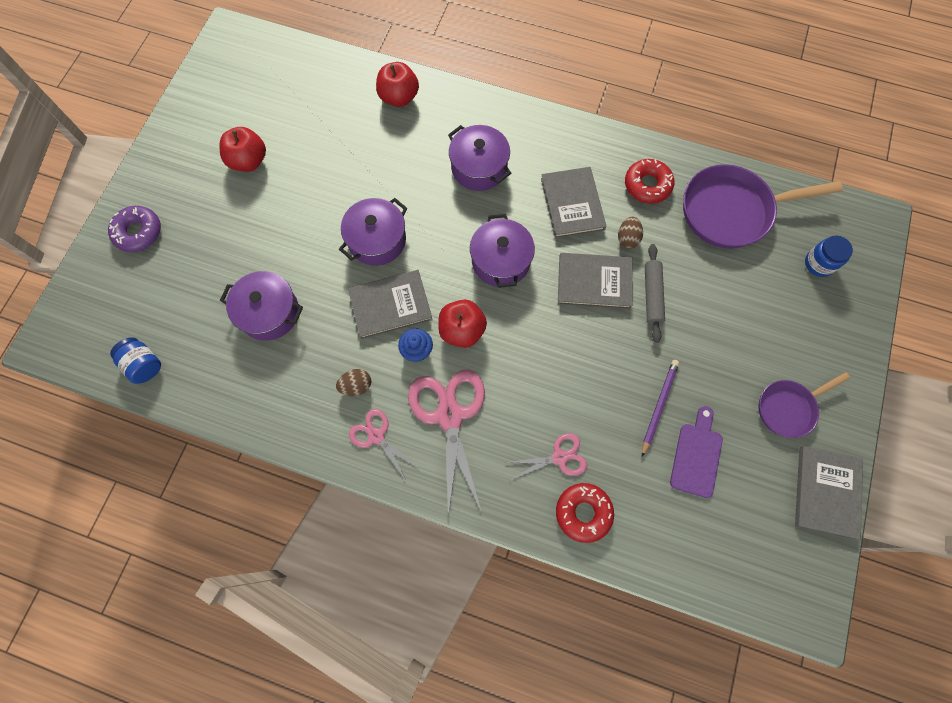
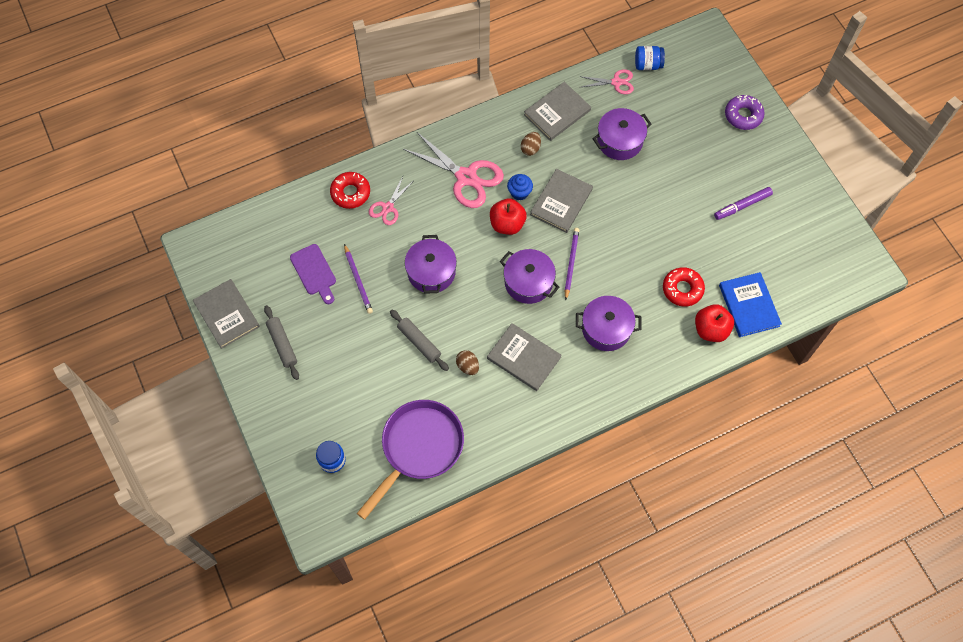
camera: 135 degrees right, 5 degrees down
(249, 161) = (742, 205): red apple -> purple marker
(348, 88) = (749, 305): none -> blue book
(376, 436) = (492, 136): pink scissors -> pink scissors (616, 82)
(377, 240) = (612, 229): purple pot -> purple pot (431, 272)
(446, 243) = (571, 263): none -> purple pencil
(594, 282) = (461, 319): grey book -> grey book (557, 112)
(647, 185) = (490, 416): red donut -> red donut (682, 289)
(788, 408) = (282, 344): purple pan -> grey rolling pin

